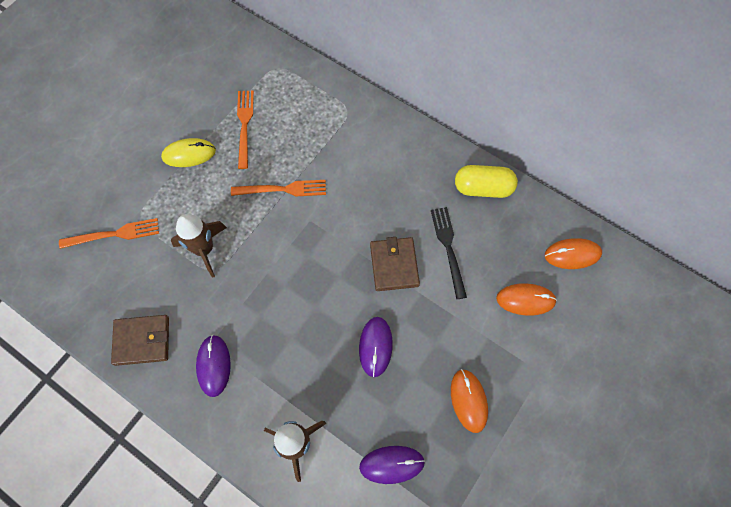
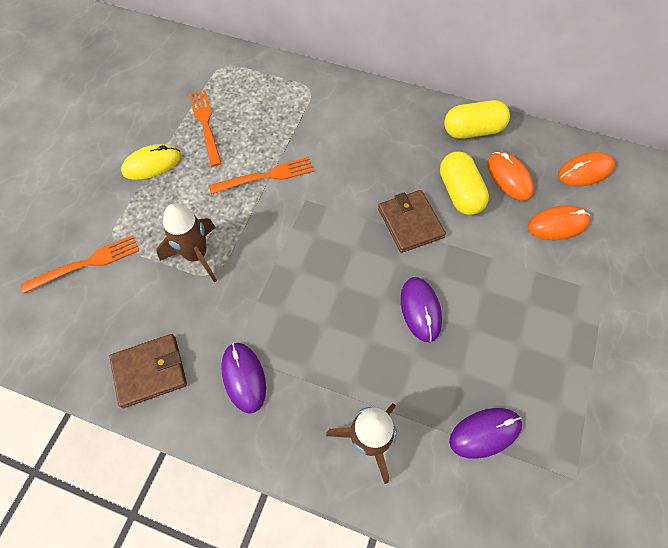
camera: 15 degrees left, 5 degrees down
(448, 247) = (459, 193): black fork -> yellow capsule
(468, 400) = (541, 340): orange mouse -> orange mouse (509, 178)

